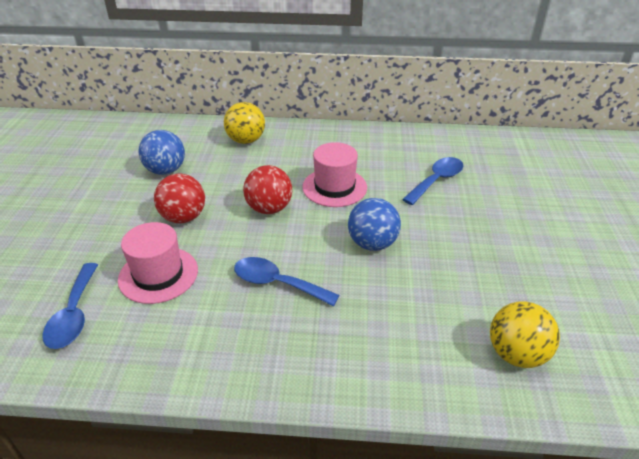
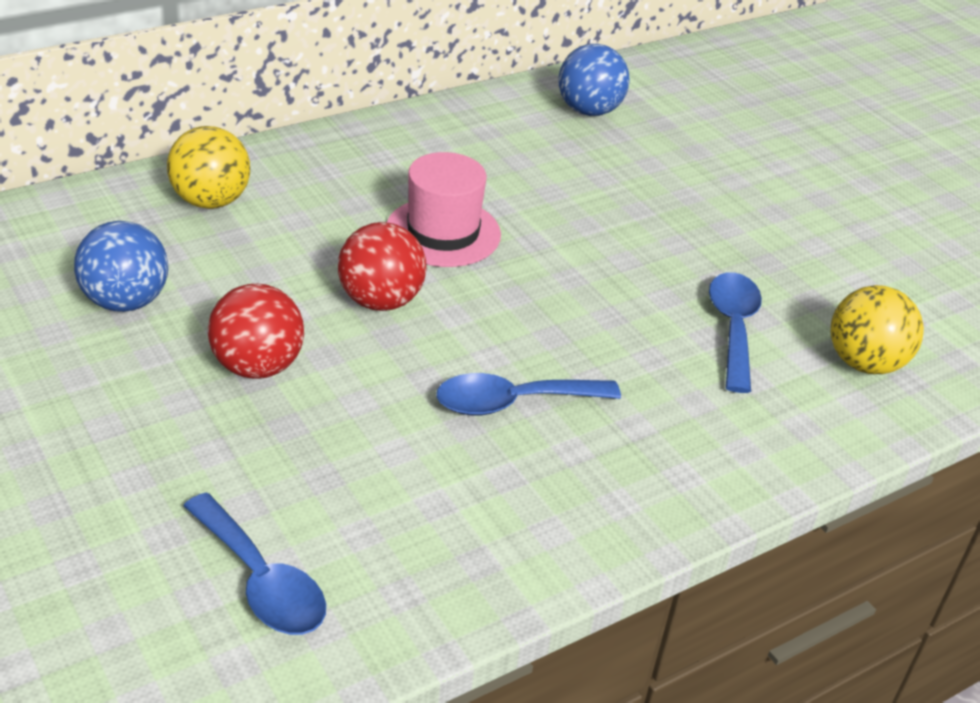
camera: 40 degrees left, 0 degrees up
(158, 274) = (324, 466): pink hat -> none
(372, 243) = (580, 296): blue ball -> blue ball (589, 111)
(436, 180) = (574, 173): blue spoon -> blue spoon (733, 328)

